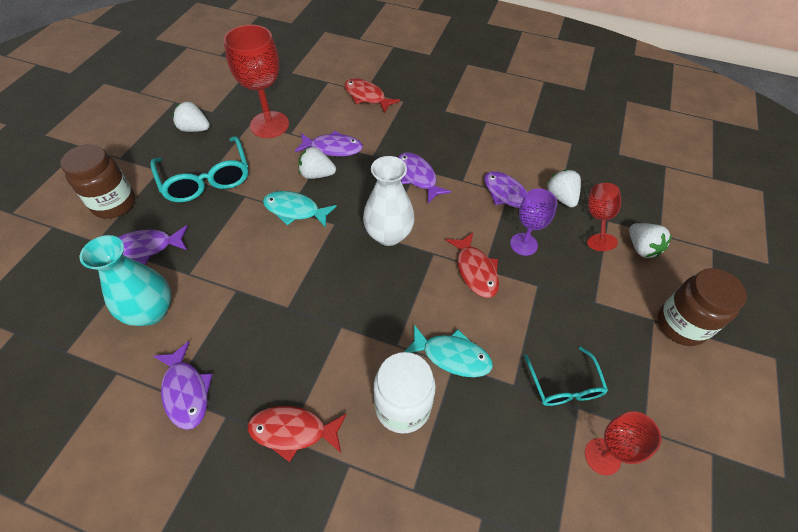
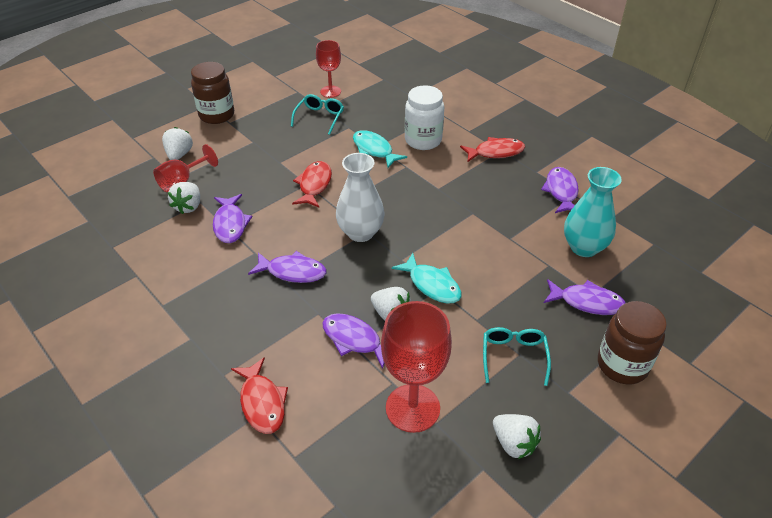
camera: 150 degrees left, 10 degrees down
(206, 179) = (514, 356): turquoise glasses -> turquoise glasses, size x0.61
(293, 431) = (496, 152): red fish -> red fish turned 45 degrees counterclockwise
(417, 177) = (293, 272): purple fish -> purple fish turned 75 degrees counterclockwise
(523, 244) = (260, 187): purple goblet -> none

